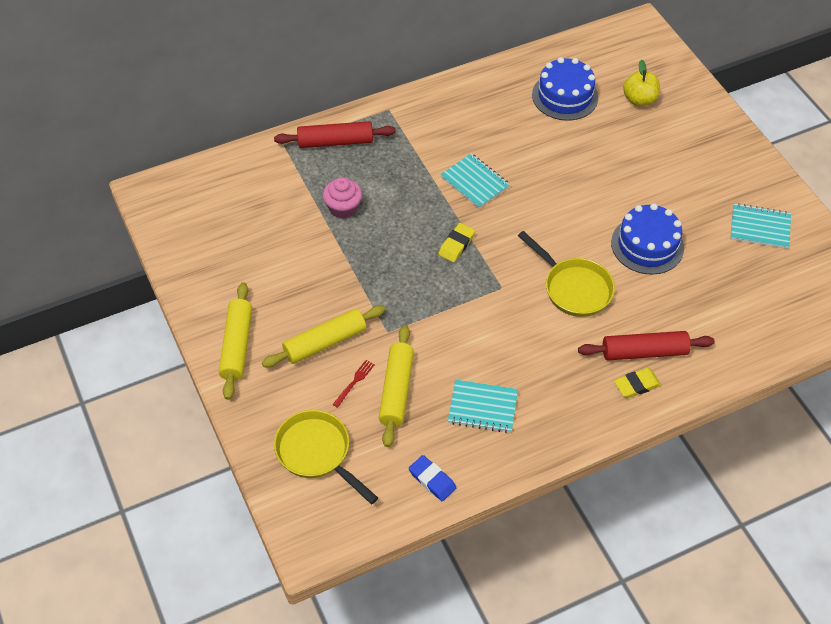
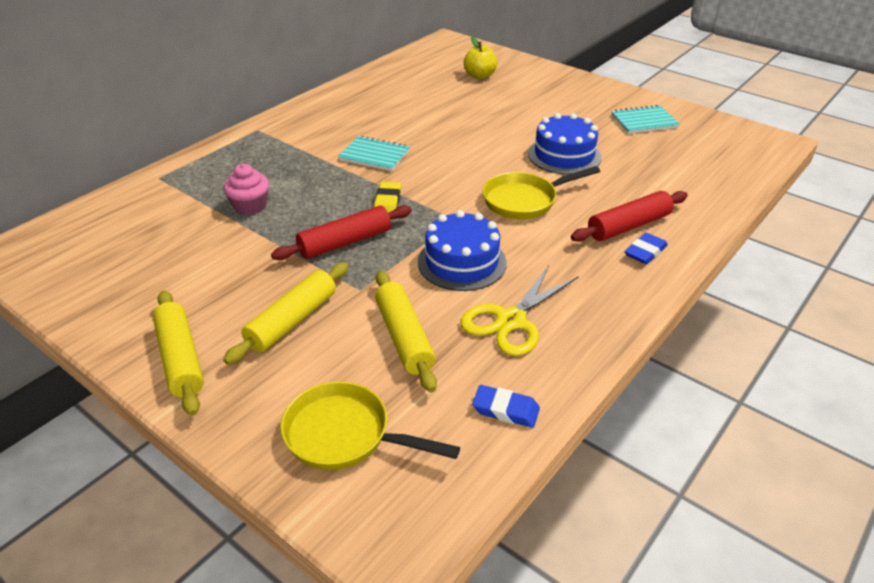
camera: 25 degrees left, 15 degrees down
(335, 142) = (214, 162): red rolling pin -> red rolling pin (345, 242)
(354, 381) = (349, 345): red fork -> none
(482, 407) = (511, 321): turquoise notebook -> yellow scissors
(565, 96) = (416, 87): blue cake -> blue cake (462, 262)
(573, 288) = (524, 200): yellow pan -> yellow pan turned 135 degrees clockwise
(636, 385) = (645, 252): yellow eraser -> blue eraser

